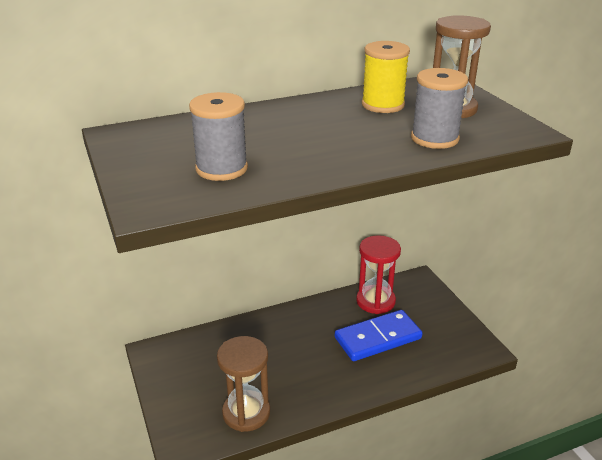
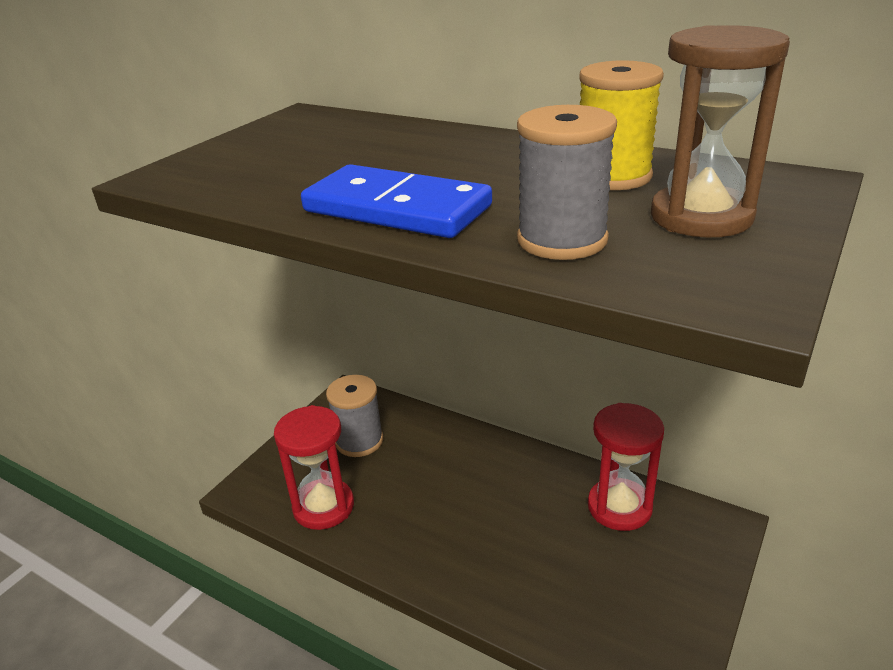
camera: 55 degrees right, 0 degrees up
(221, 169) = (280, 172): grey spool -> grey spool (359, 441)
(246, 413) = (323, 507): brown hourglass -> red hourglass
(378, 338) = (553, 548): blue domino -> blue domino (396, 209)

